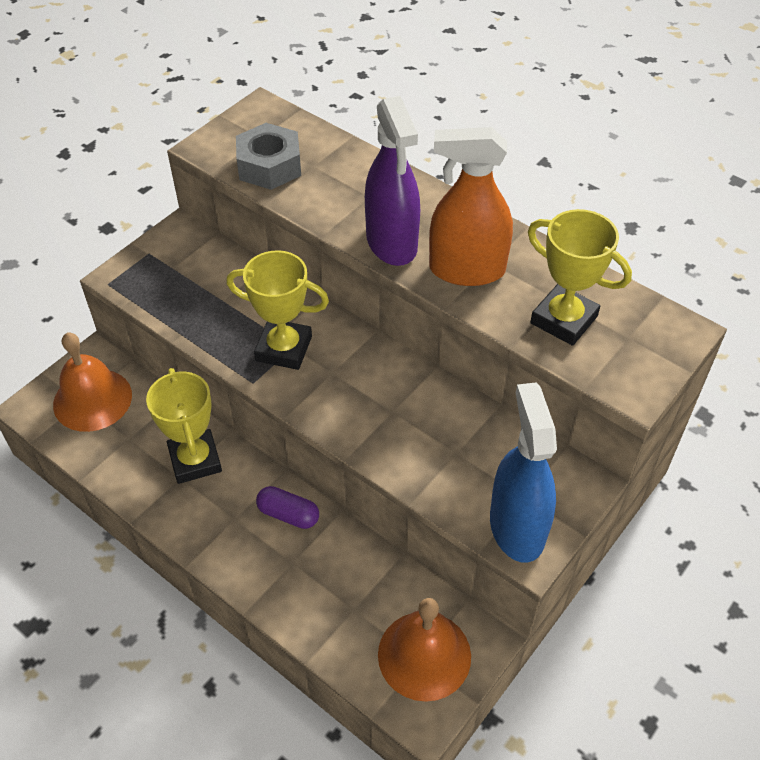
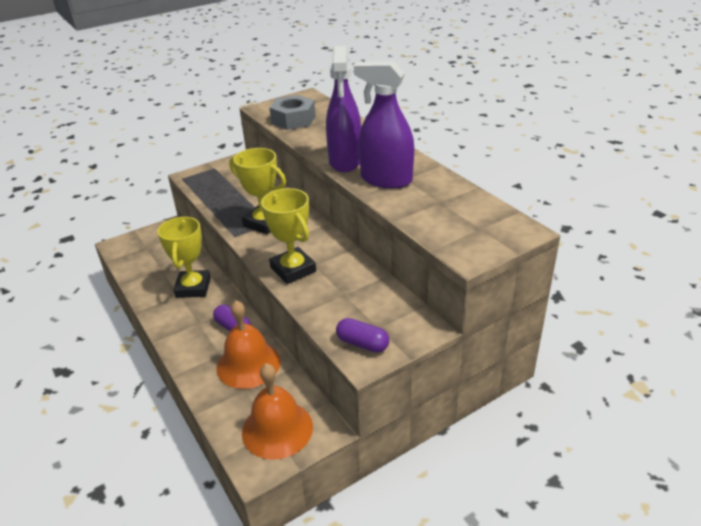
camera: 20 degrees right, 15 degrees down
(92, 399) = (153, 247): orange bell -> orange bell (248, 364)
(467, 270) = (386, 180): orange spray bottle -> purple spray bottle
(517, 527) = (362, 344): blue spray bottle -> purple capsule
(564, 320) = (438, 212): yellow trophy -> yellow trophy (293, 269)

